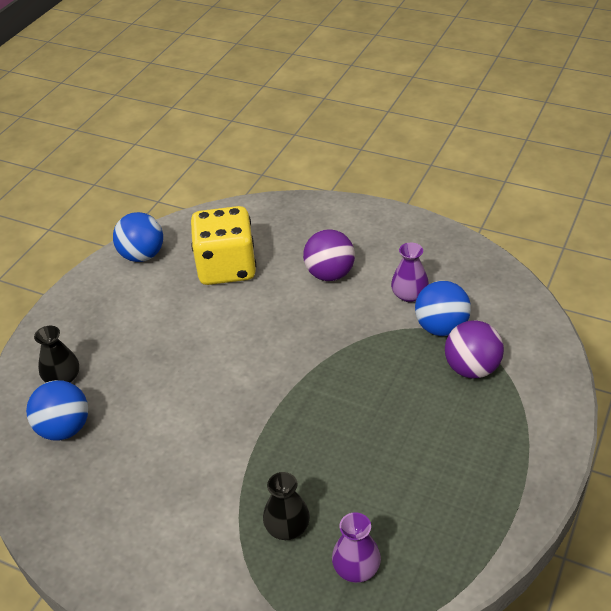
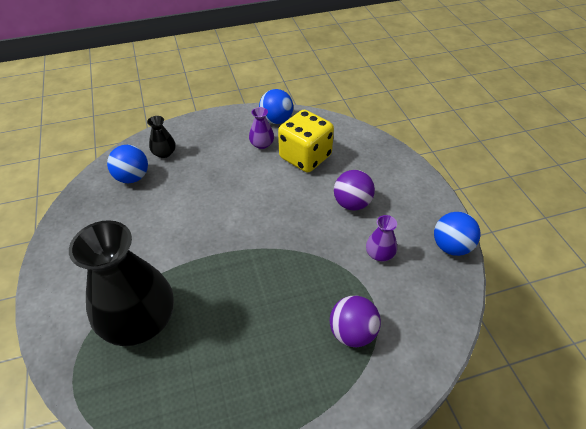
camera: 45 degrees right, 5 degrees up
(287, 527) = (139, 320): black vase -> black vase, size x2.34
(356, 568) = (134, 378): purple vase -> purple vase (262, 144)
(441, 327) = (370, 290): blue ball -> blue ball (451, 246)

